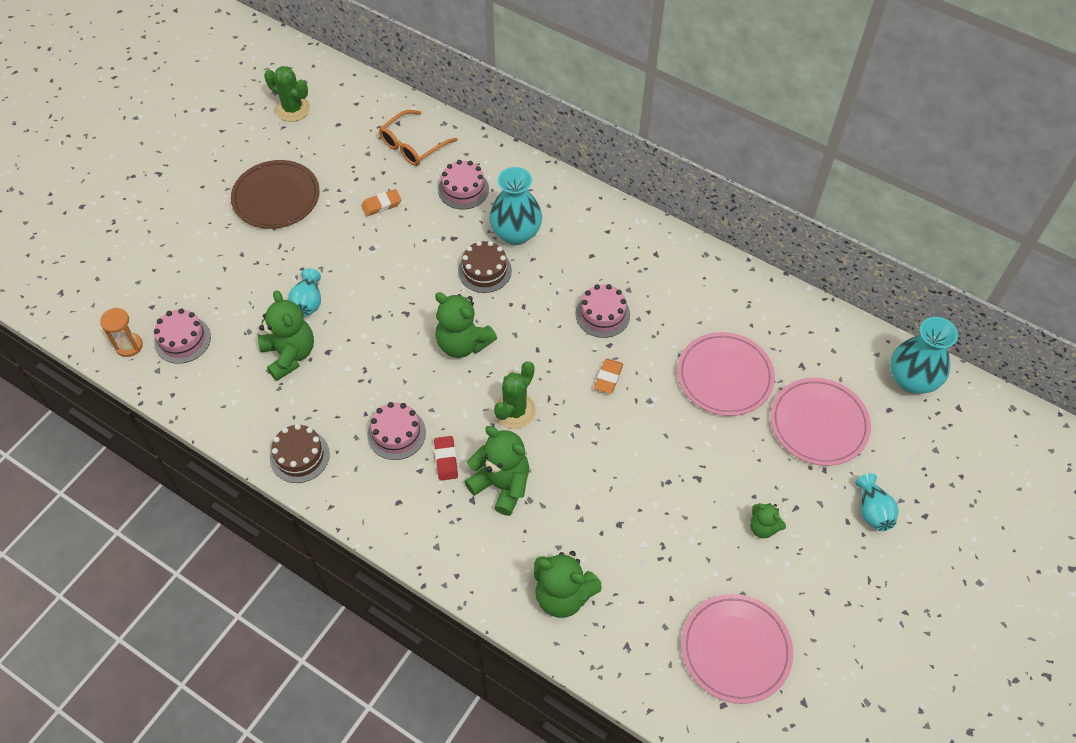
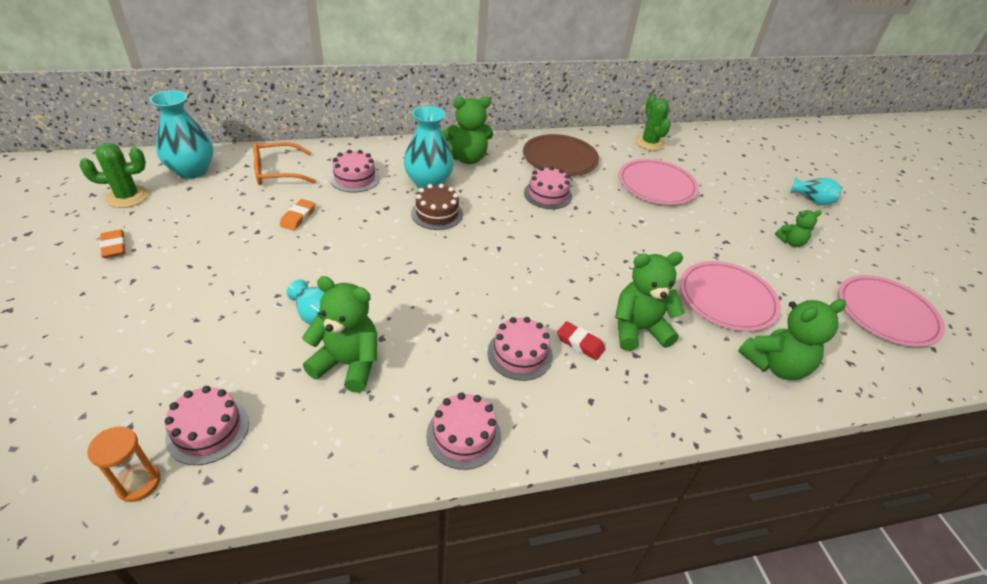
camera: 50 degrees left, 15 degrees down
(276, 197) = (184, 260): brown plate -> brown plate (560, 158)
(299, 456) = (463, 435): brown cake -> pink cake
(413, 145) = (278, 172): orange glasses -> orange glasses turned 75 degrees clockwise
(463, 343) = (483, 263): green teddy bear -> green teddy bear (467, 158)
(515, 411) = (577, 279): green cactus -> green cactus (649, 143)
(608, 378) = (602, 224): orange eraser -> orange eraser (114, 247)
(819, 424) = (729, 179): pink plate -> pink plate (727, 298)
(911, 380) = (730, 138): turquoise vase -> turquoise vase (192, 171)

